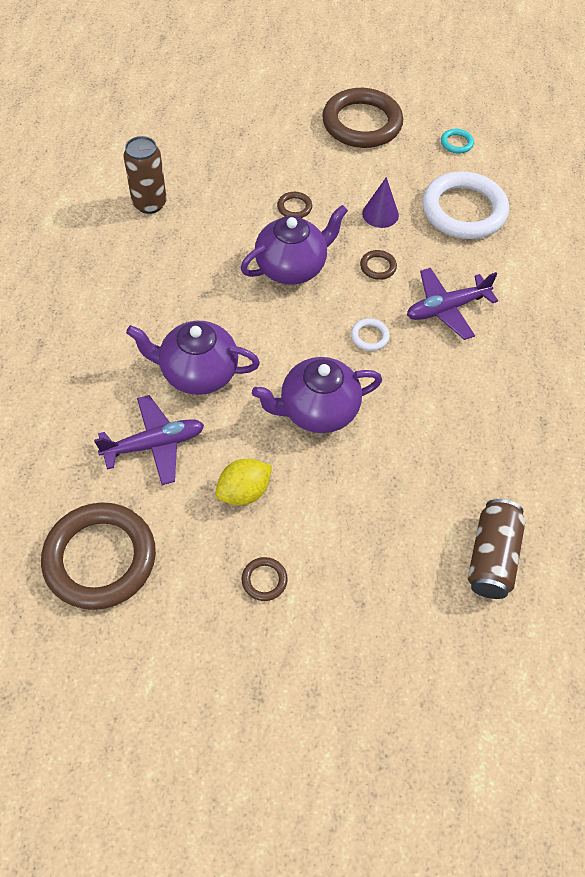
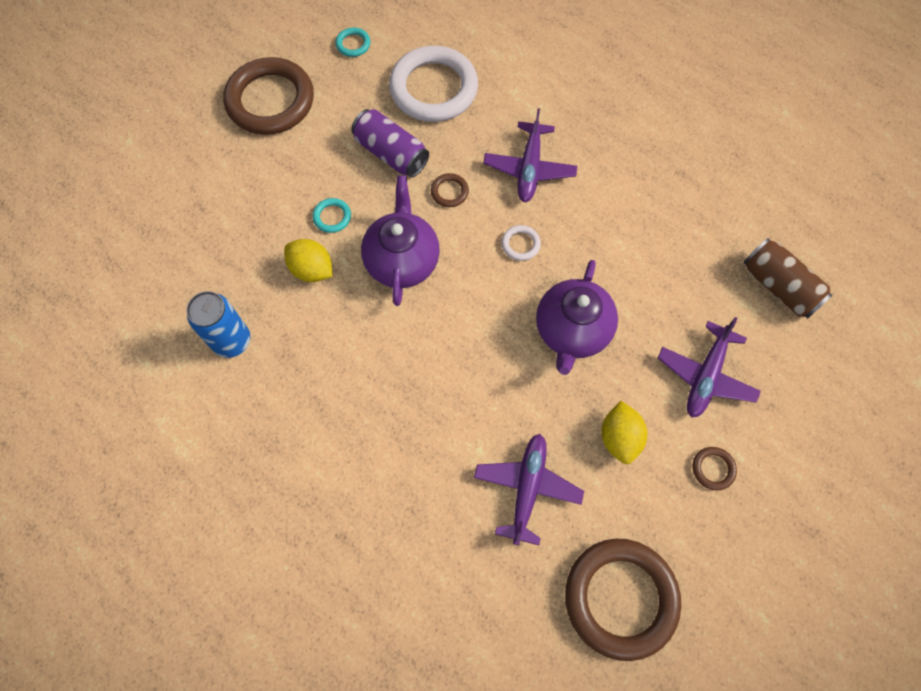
camera: 55 degrees left, 10 degrees up
(149, 203) = (232, 341): brown can -> blue can
(198, 373) = (470, 408): purple teapot -> none
(241, 218) = (312, 269): none -> yellow lemon
(294, 207) = (332, 217): brown ring -> turquoise ring
(351, 534) = (705, 376): none -> purple plane
(380, 214) = (391, 153): purple cone -> purple can

